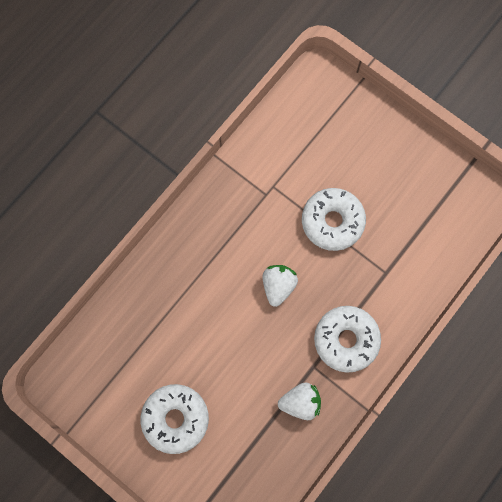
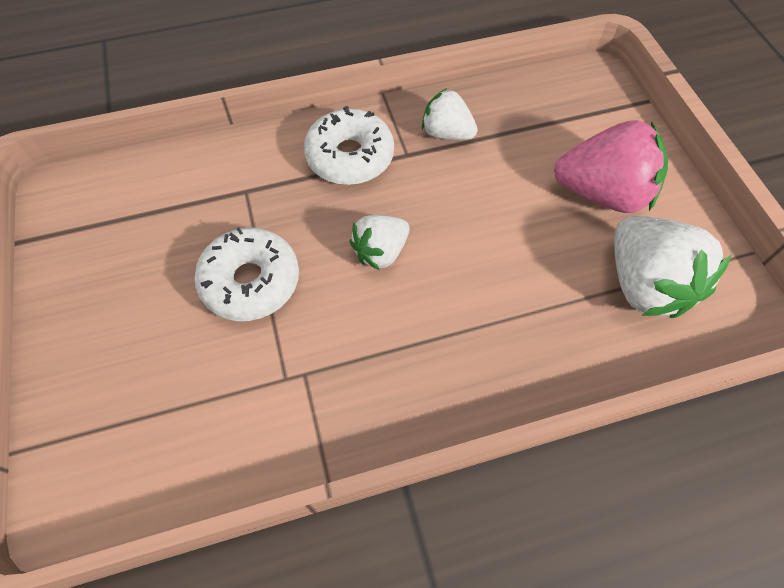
camera: 145 degrees left, 15 degrees down
(122, 364) = (644, 284): none -> white strawberry
(175, 418) = (602, 193): white donut -> pink strawberry

